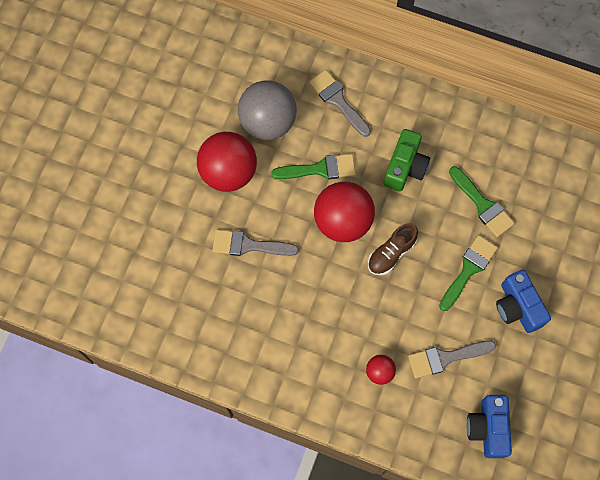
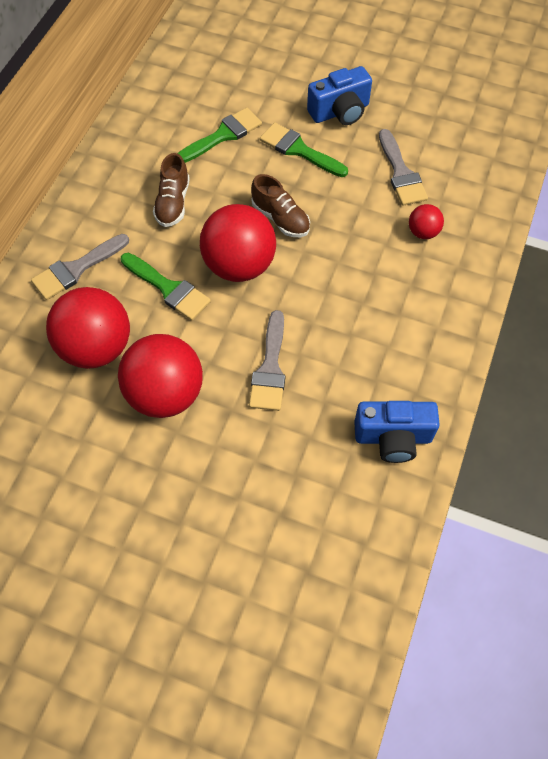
camera: 90 degrees left, 10 degrees down
(268, 122) = (96, 347): grey ball -> red ball
(320, 169) = (168, 289): green brush -> green brush turned 135 degrees clockwise
(405, 167) = (173, 203): green camera -> brown shoe
(488, 428) = (473, 141): blue camera -> blue camera (393, 438)

